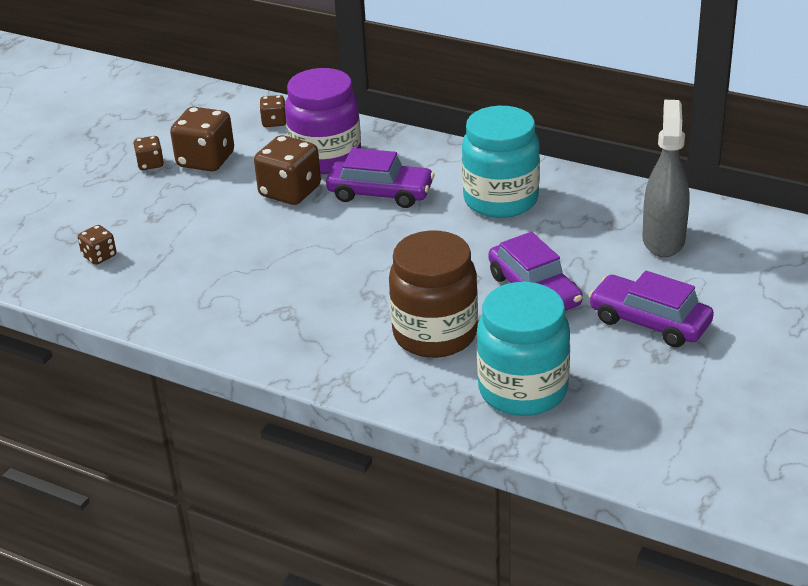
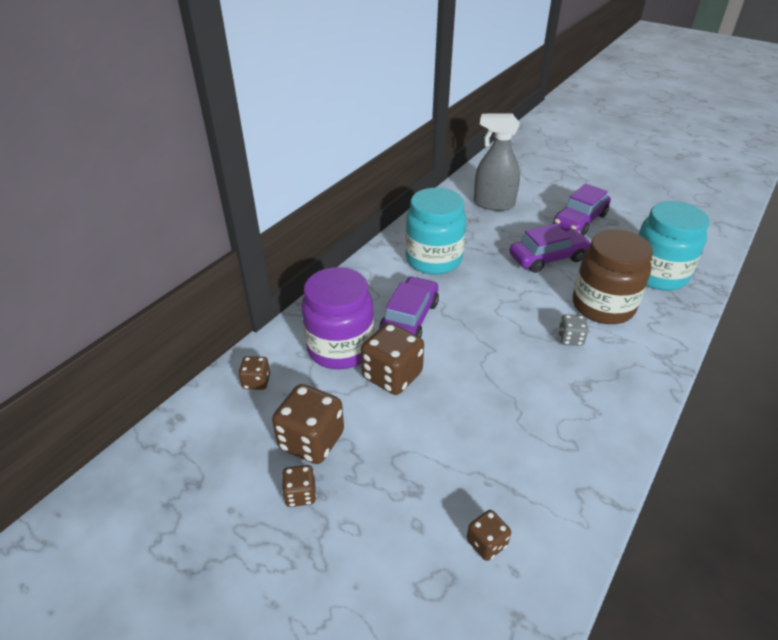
camera: 85 degrees left, 5 degrees up
(365, 306) = (570, 339): none -> grey dice

